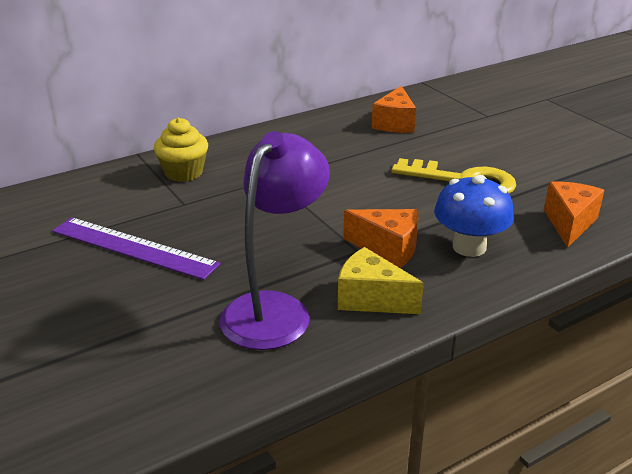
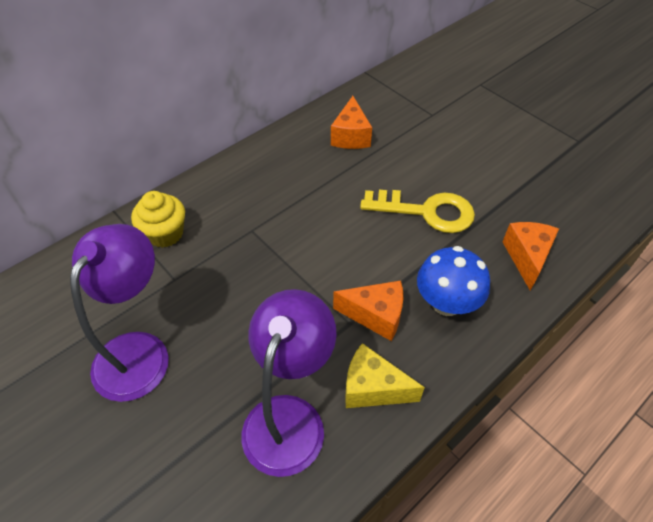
camera: 10 degrees left, 20 degrees up
(133, 247) = (139, 351): purple ruler -> purple lamp

